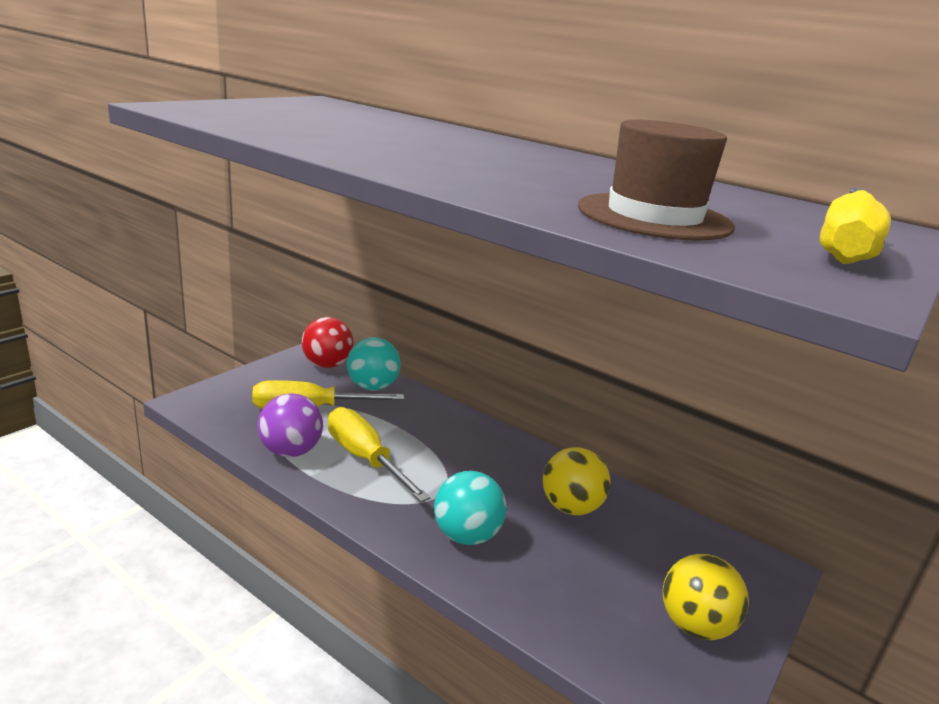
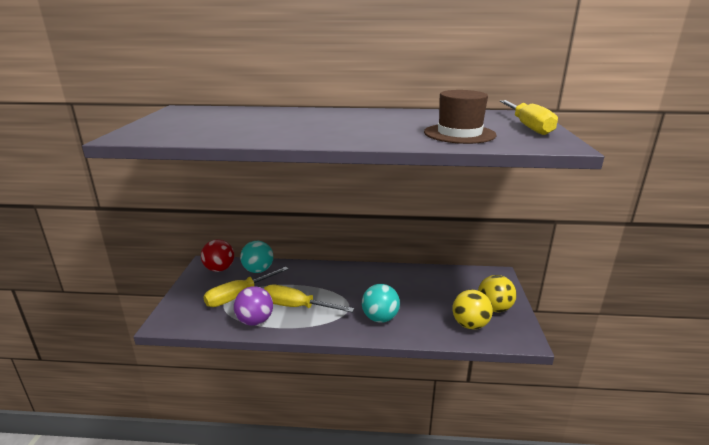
camera: 30 degrees left, 0 degrees up
(570, 507) = (407, 285): yellow ball -> yellow ball (470, 325)

